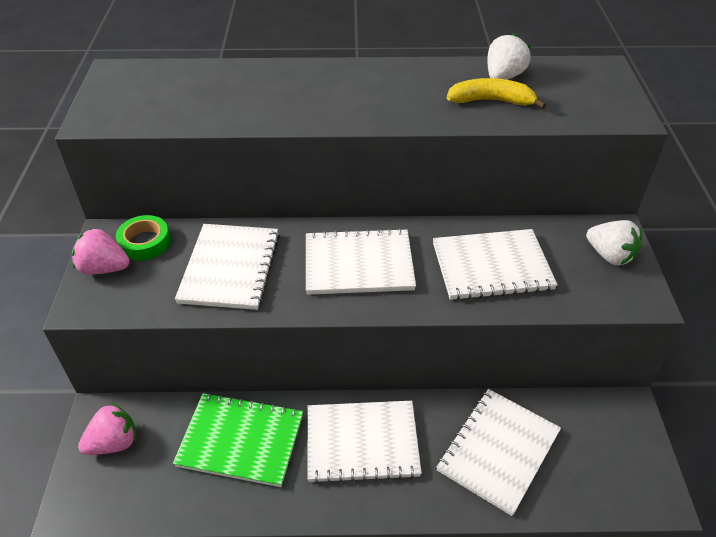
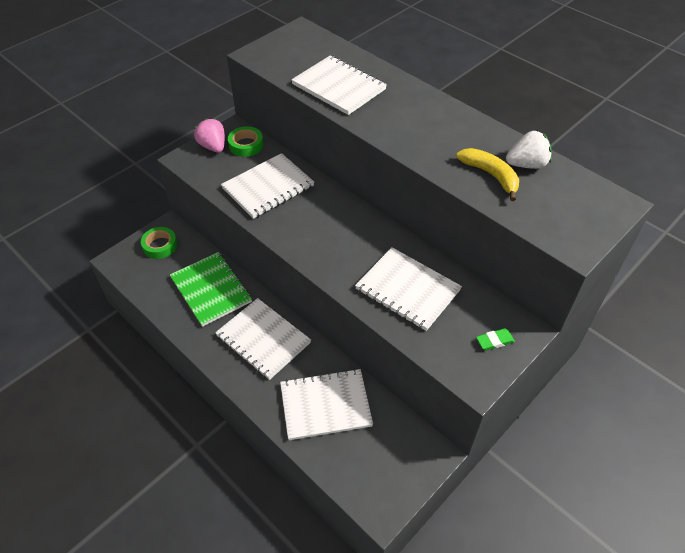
camera: 45 degrees right, 5 degrees up
(114, 443) = (160, 245): pink strawberry -> green tape
(358, 264) = (334, 232): white notebook -> white notebook (339, 87)
(609, 255) = (494, 341): white strawberry -> green eraser

